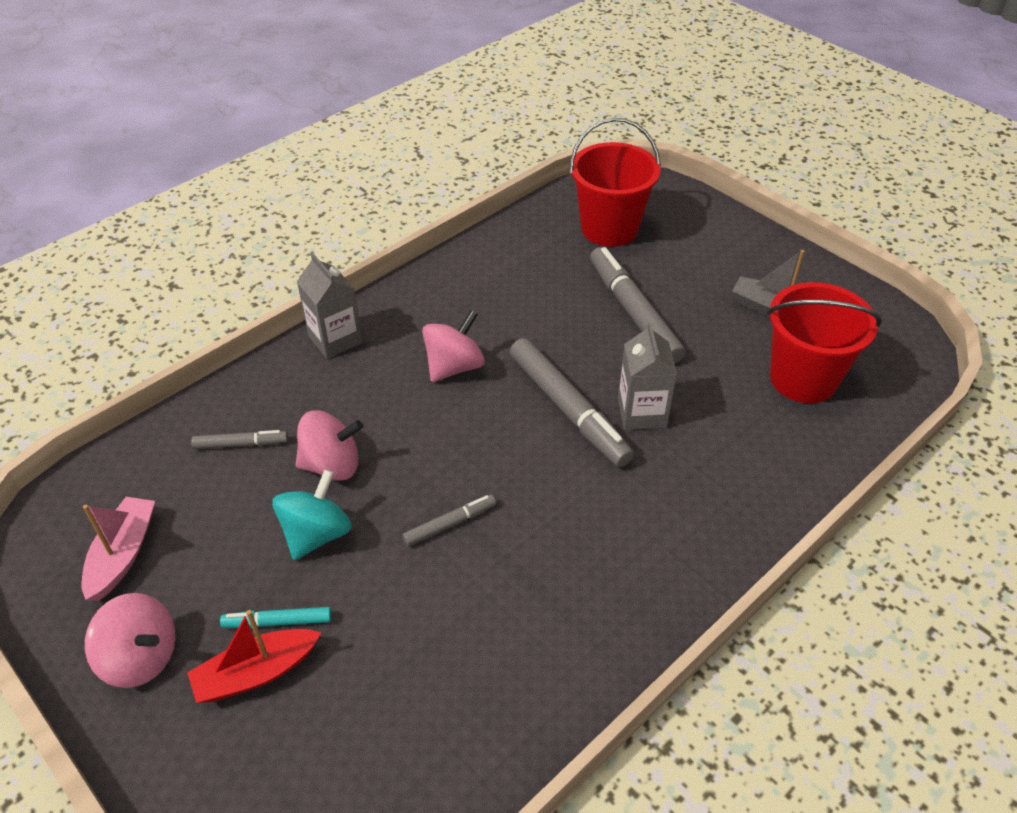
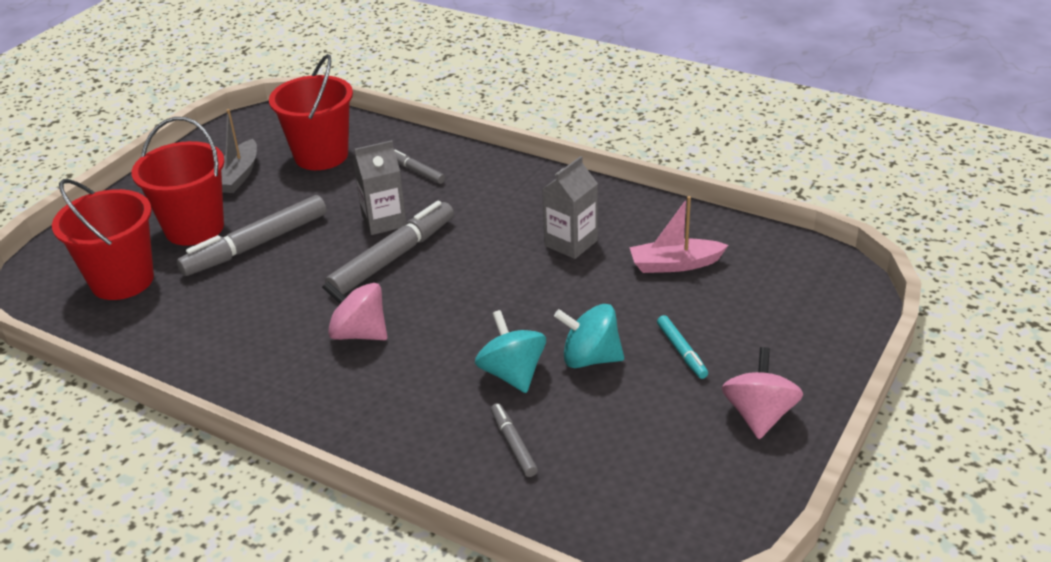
camera: 105 degrees left, 10 degrees down
(123, 554) = (676, 473): pink boat -> pink boat (675, 264)
(256, 673) = (729, 347): red boat -> none
(332, 465) = (512, 374): pink spinning top -> turquoise spinning top
(335, 339) = (341, 427): grey carton -> grey carton (571, 243)
(450, 524) = (543, 290): grey marker -> grey marker (417, 171)
(680, 274) = (194, 228): none -> red bucket

